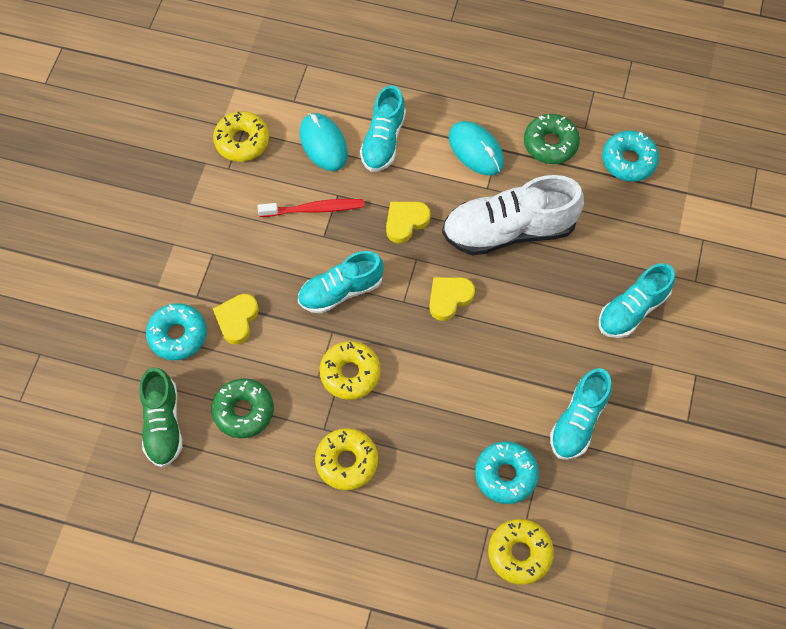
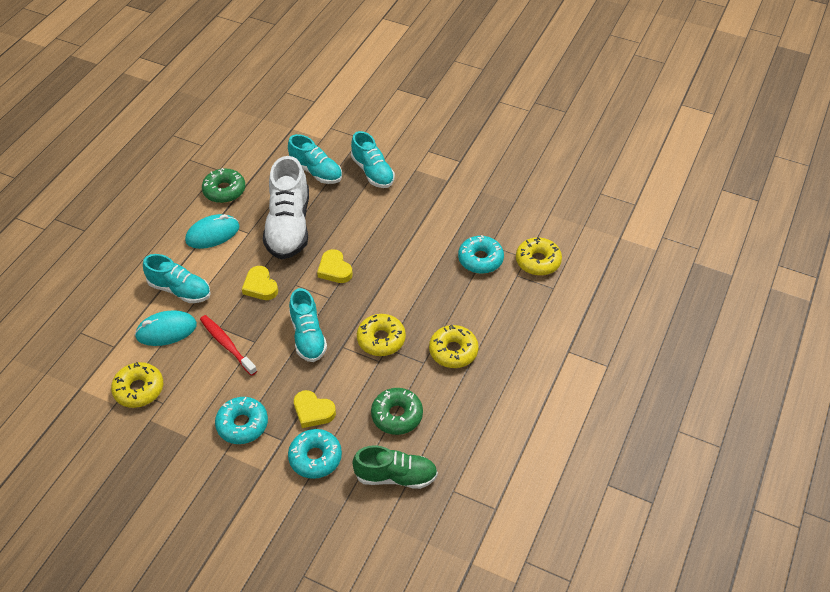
camera: 80 degrees left, 15 degrees down
(314, 209) = (227, 345): red toothbrush -> red toothbrush turned 45 degrees counterclockwise
(578, 421) = (448, 214): turquoise shoe -> turquoise shoe (316, 171)
(628, 161) = (255, 152): turquoise donut -> turquoise donut (242, 424)

